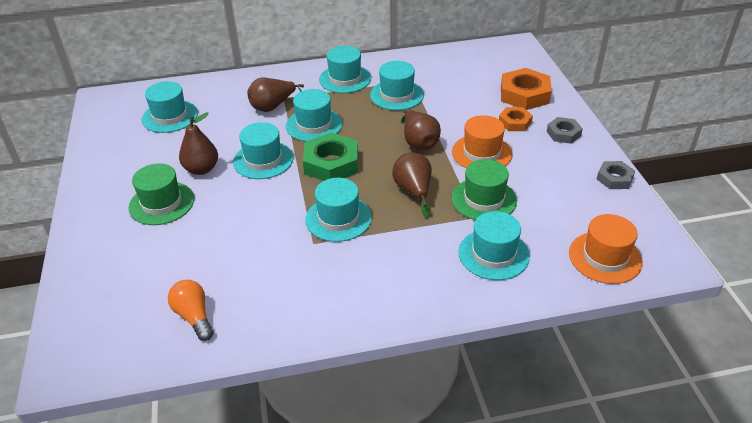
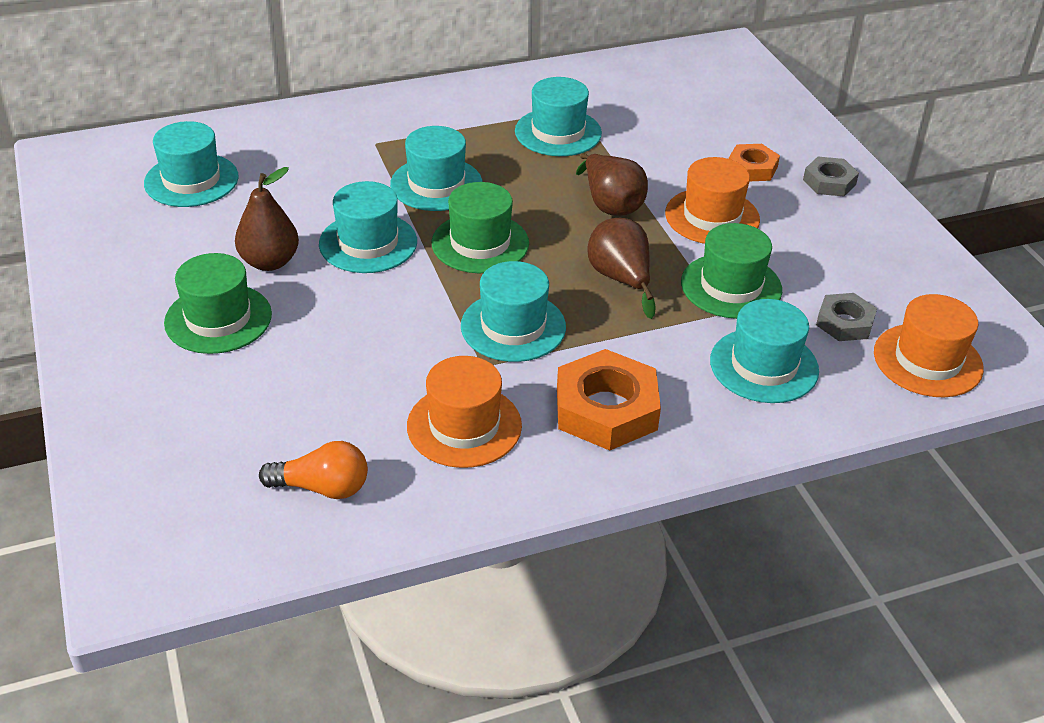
camera: 10 degrees left, 0 degrees up
(194, 316) = (322, 487): orange light bulb -> orange light bulb turned 135 degrees clockwise
(273, 107) = (361, 158): brown pear -> none
(291, 282) = (464, 426): none -> orange hat
(331, 163) = (480, 243): green nut -> green hat
(345, 79) = (468, 110): turquoise hat -> none
(524, 94) = (757, 125): orange nut -> orange nut (606, 409)
(614, 178) = (918, 245): grey nut -> grey nut (844, 322)

